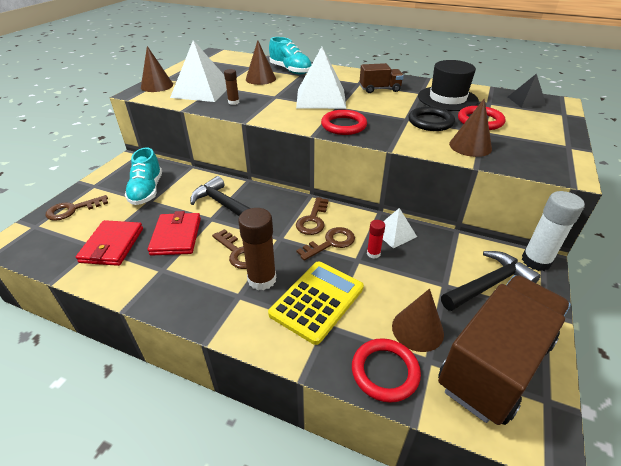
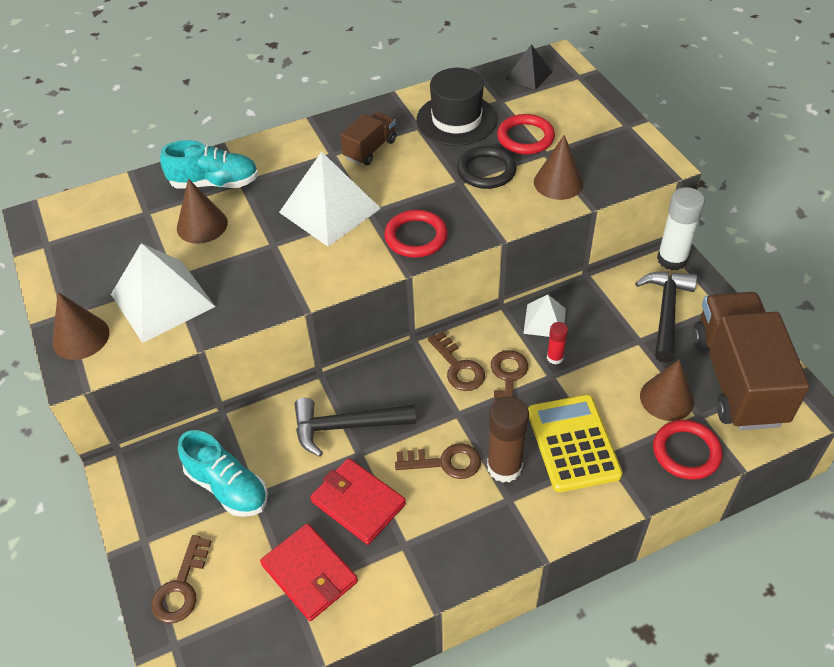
camera: 45 degrees left, 10 degrees up
(233, 102) = (240, 290): brown glue stick -> none

